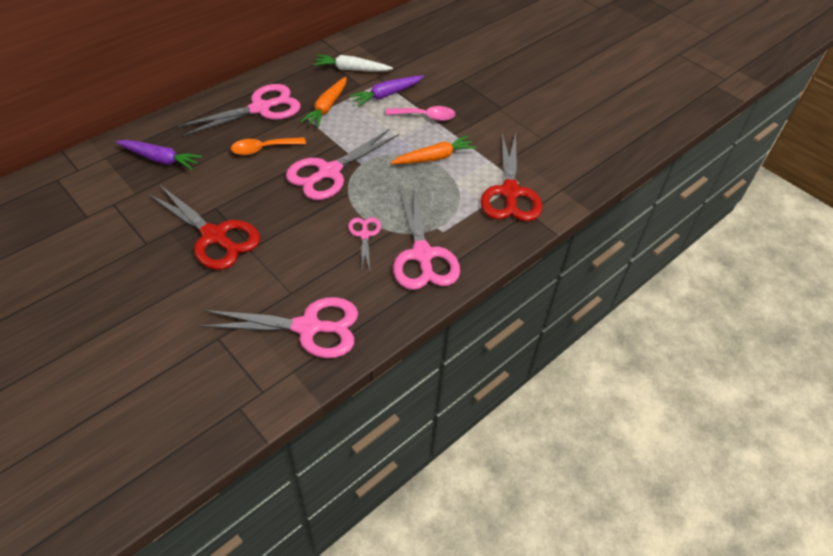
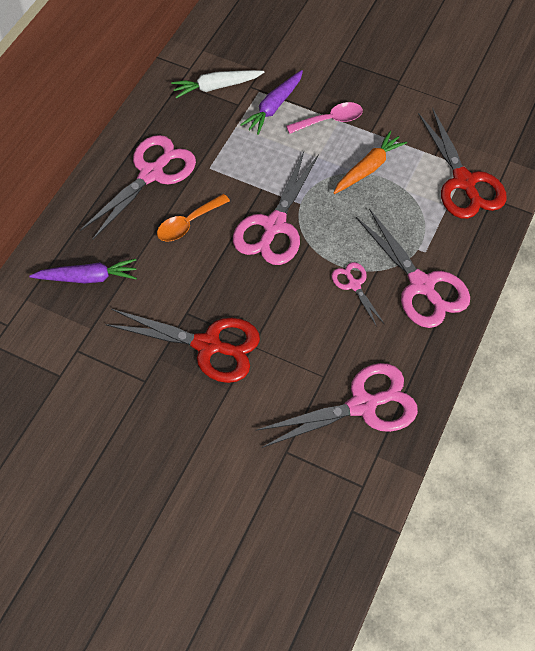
camera: 20 degrees left, 10 degrees up
(327, 107) = (221, 146): orange carrot -> none

